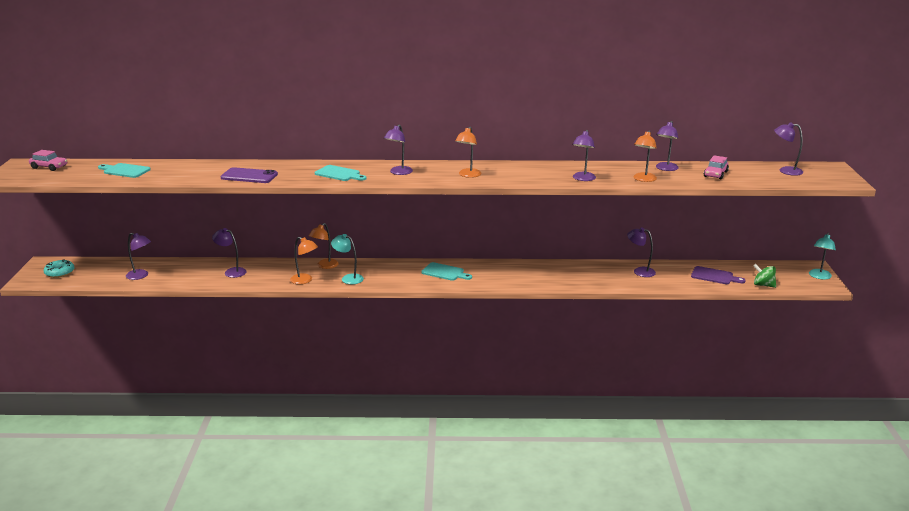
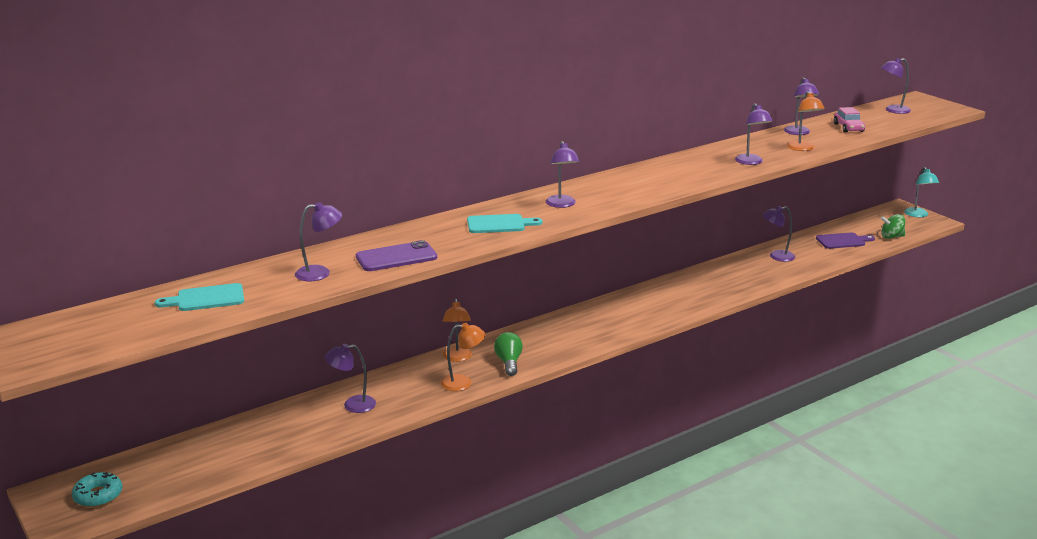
camera: 35 degrees left, 0 degrees up
(49, 167) = (71, 327): pink car -> none
(141, 276) = (235, 455): purple lamp -> purple lamp (320, 273)
(348, 278) = (509, 362): turquoise lamp -> green light bulb
(444, 272) = (601, 320): turquoise cutting board -> none
(468, 175) = (638, 188): orange lamp -> none

